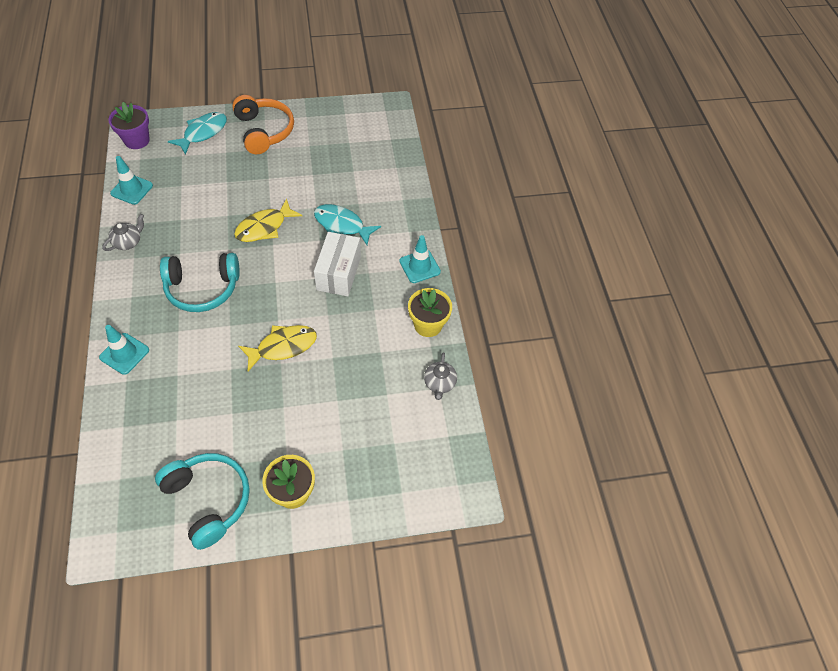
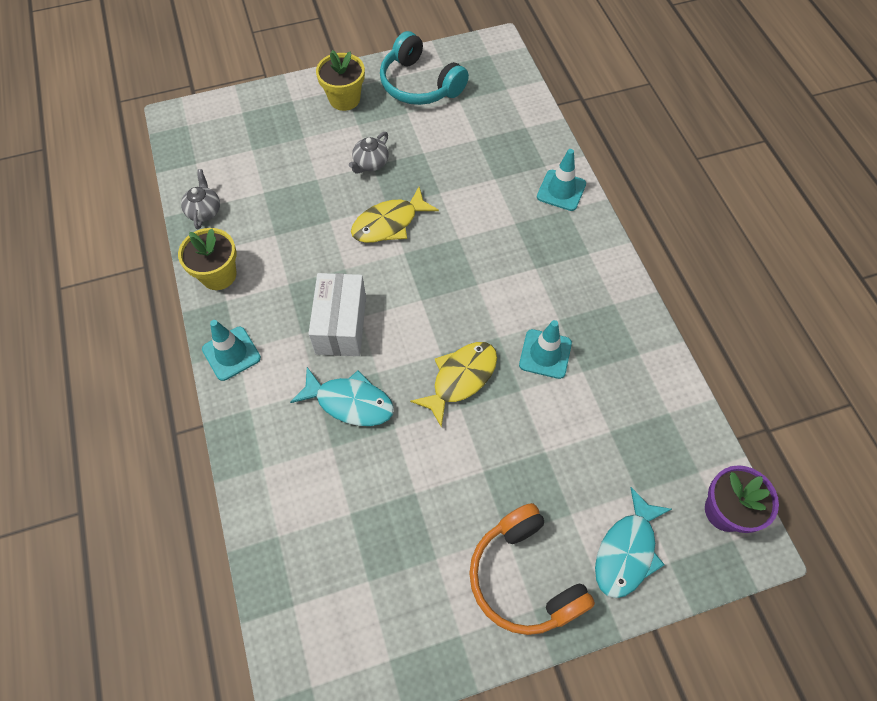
camera: 175 degrees right, 5 degrees up
(128, 242) = (633, 324): grey teapot -> grey teapot (370, 163)
(132, 189) = (677, 409): turquoise traffic cone -> turquoise traffic cone (545, 354)
(202, 288) = (508, 276): turquoise headphones -> none

